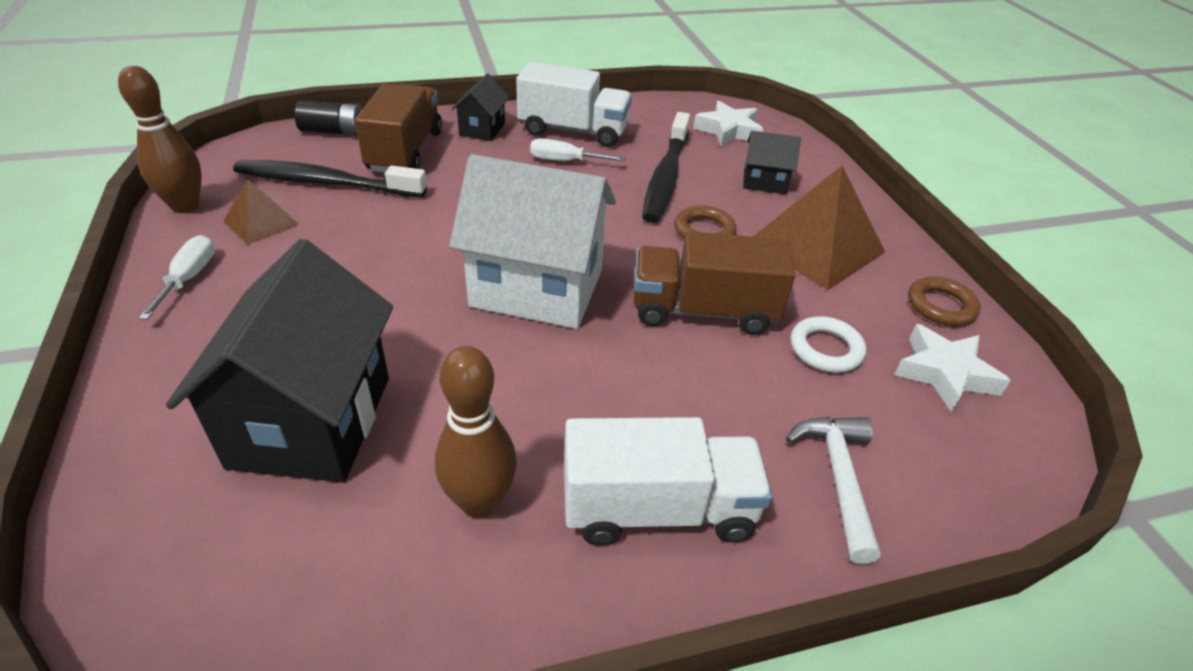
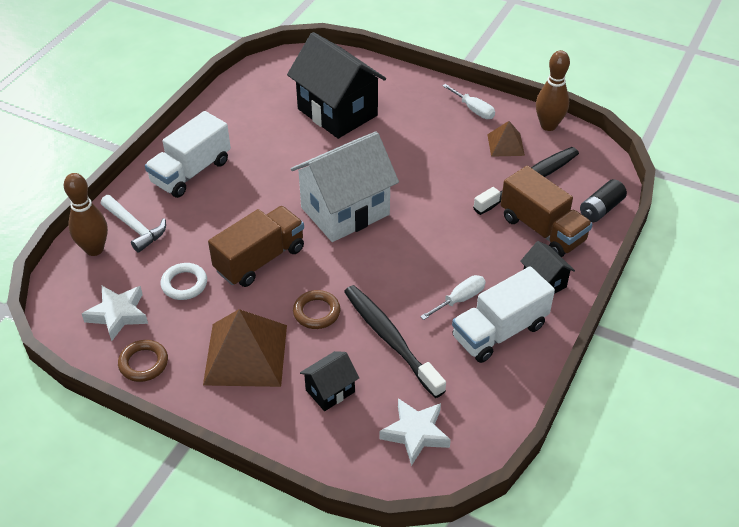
camera: 135 degrees right, 5 degrees up
(480, 502) = (250, 133): brown bowling pin -> brown bowling pin (94, 249)

